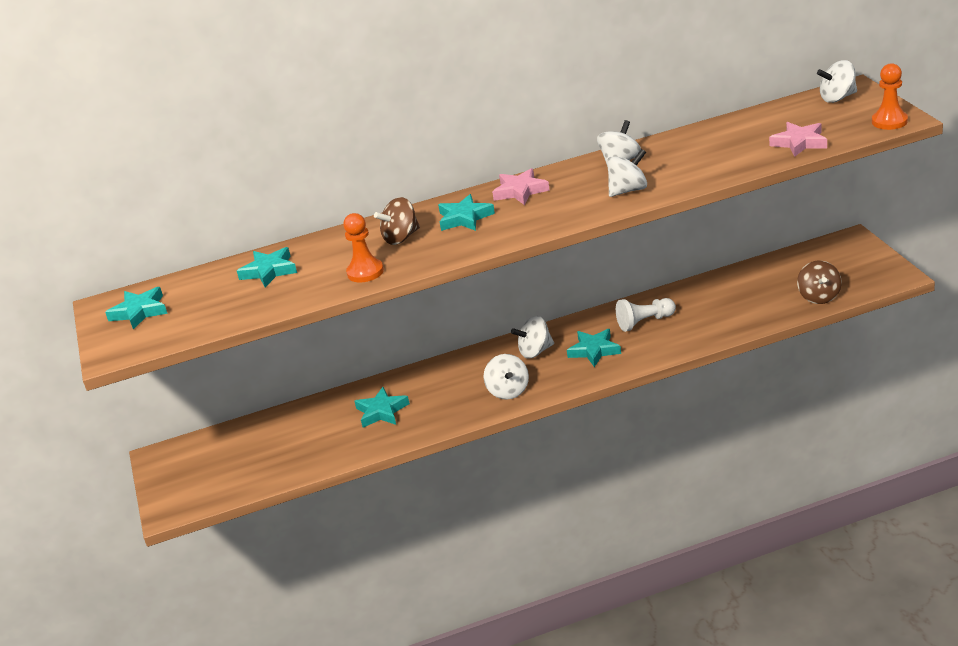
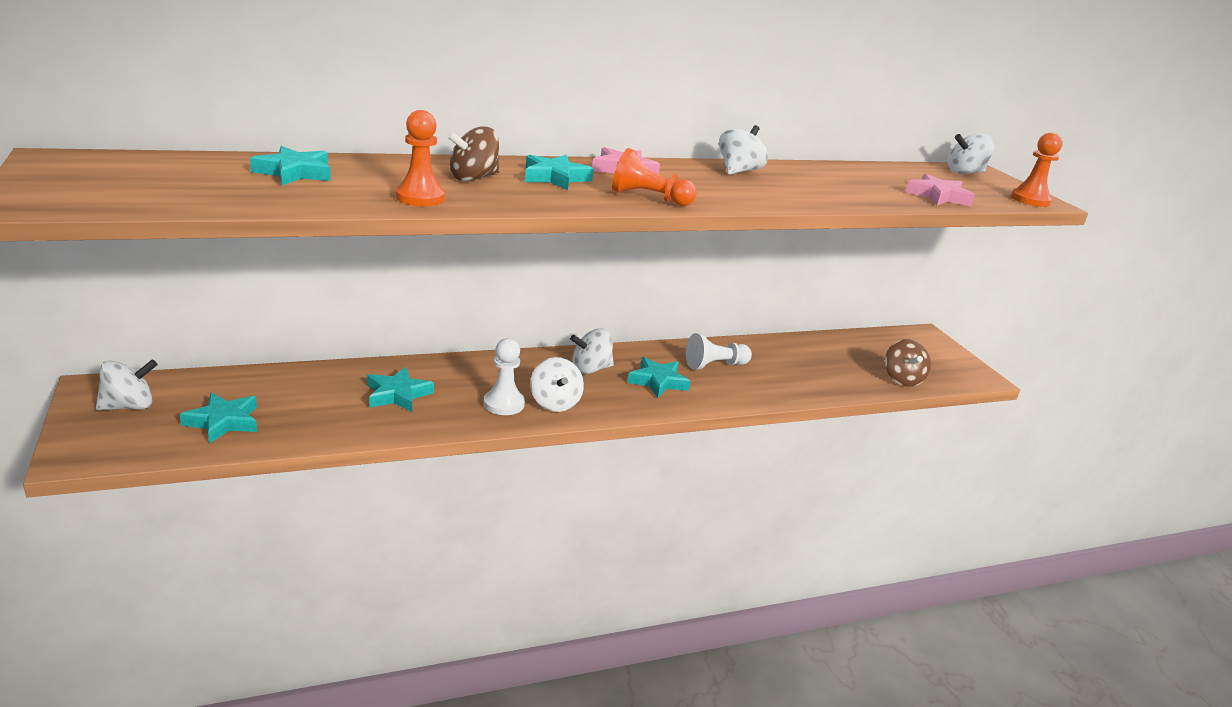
camera: 10 degrees left, 5 degrees down
(139, 312) = (97, 173): turquoise star -> turquoise star (223, 422)
(467, 401) = (504, 404): none -> white pawn
(541, 221) = (648, 198): none -> orange pawn
(628, 190) = (751, 194): white spinning top -> white spinning top (129, 406)

